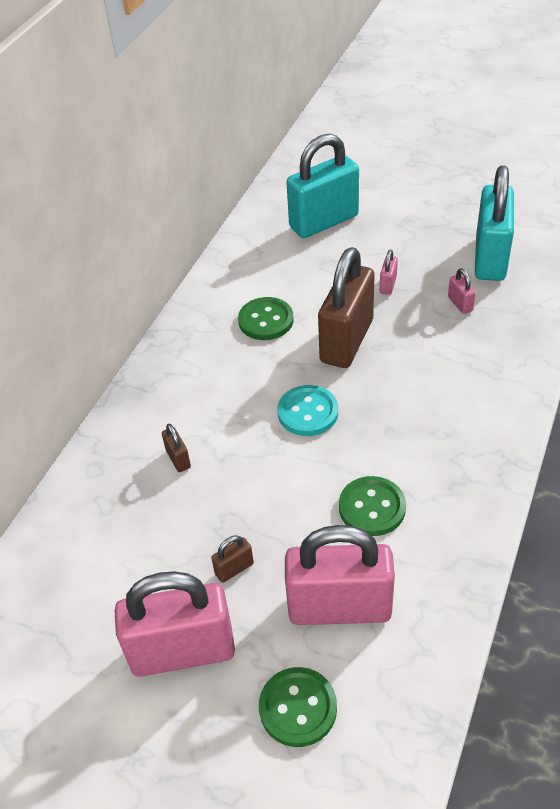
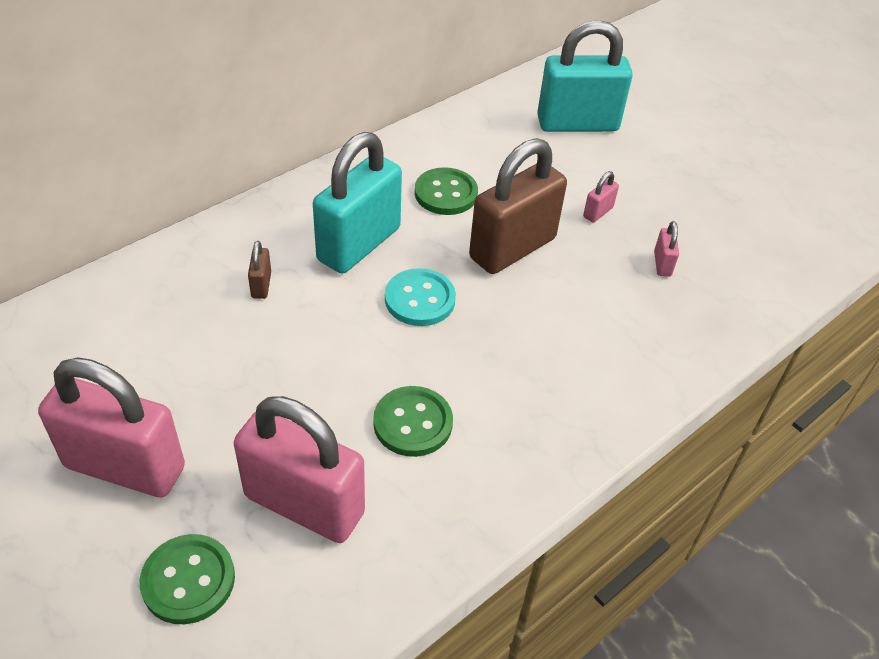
camera: 20 degrees right, 0 degrees up
(234, 569) = (233, 414): brown padlock -> none
(490, 258) = (731, 232): turquoise padlock -> turquoise padlock (359, 244)

